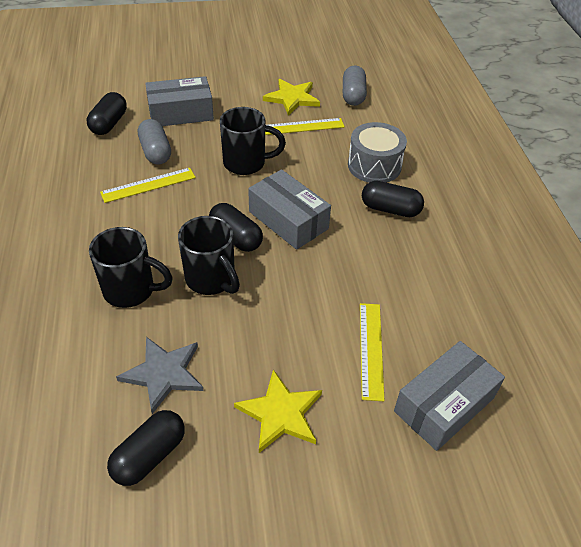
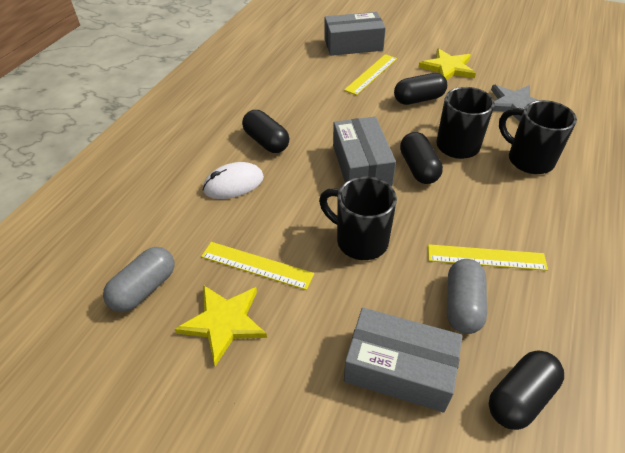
camera: 145 degrees left, 0 degrees up
(150, 456) = (533, 75): black capsule -> black capsule (418, 99)
(374, 166) = (233, 184): grey drum -> white mouse

